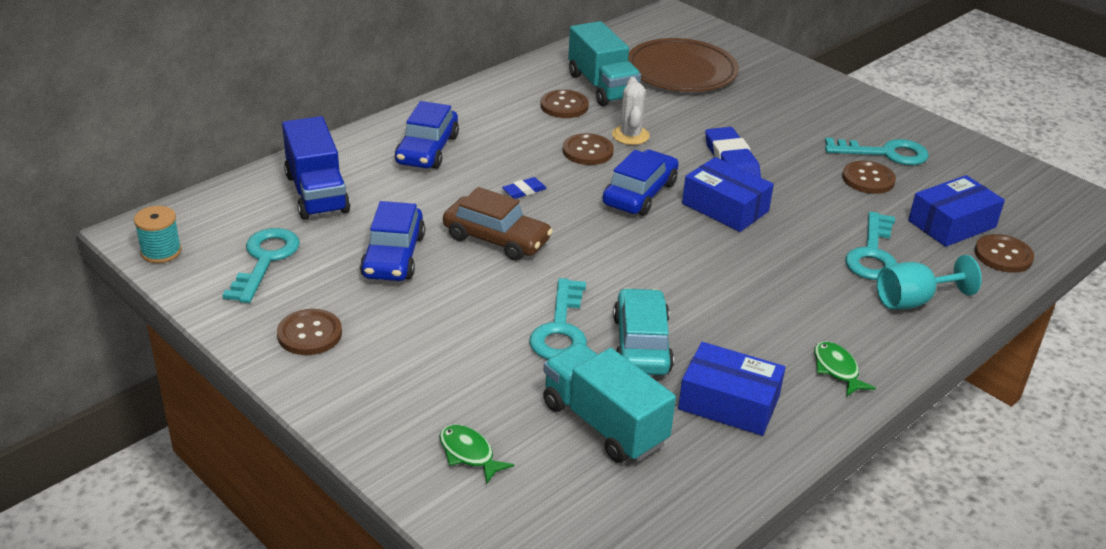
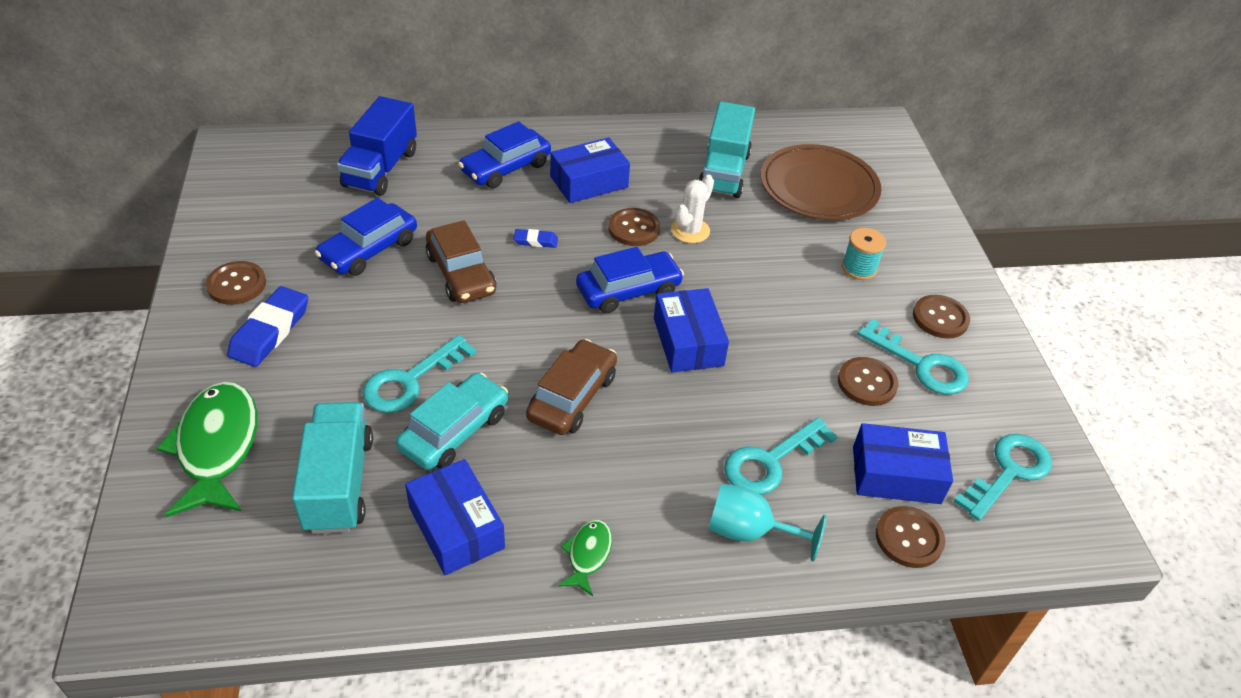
camera: 35 degrees right, 10 degrees up
(161, 252) = (226, 167): turquoise spool -> turquoise spool (859, 268)
(265, 260) = (281, 208): turquoise key -> turquoise key (1009, 472)
(469, 454) = (217, 447): green fish -> green fish, size x2.04
(509, 133) = (589, 182): none -> blue box
(564, 106) = (667, 176): brown button -> brown button (940, 318)
(694, 280) = (572, 397): none -> brown car
(731, 160) = (753, 298): blue eraser -> blue eraser (270, 331)

